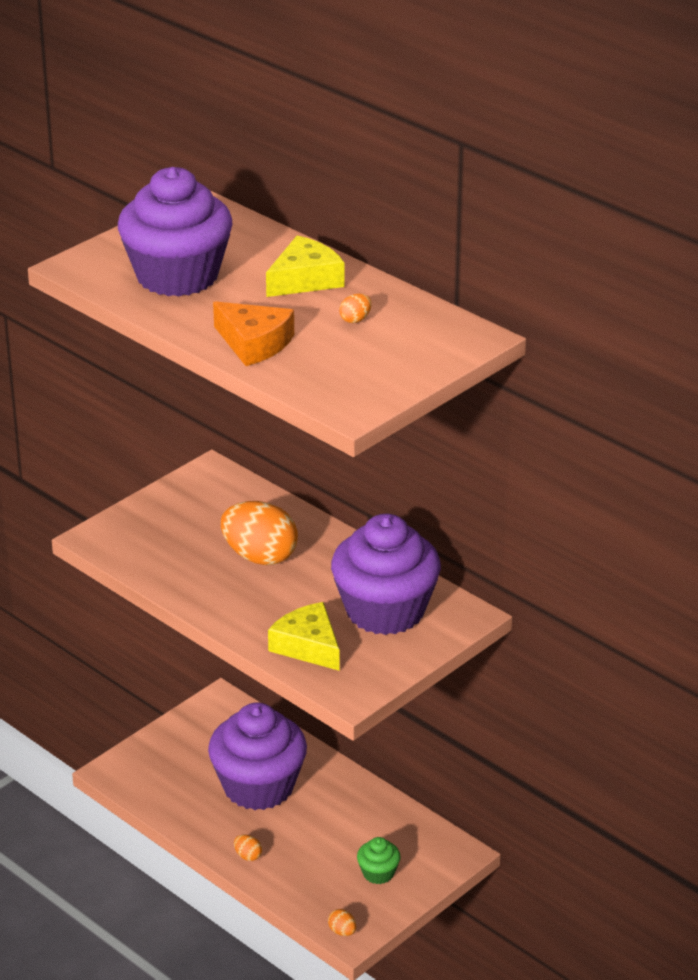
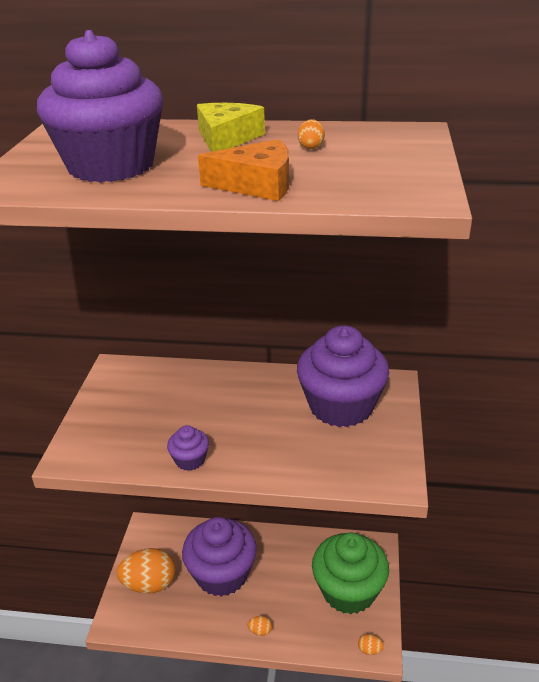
camera: 35 degrees left, 0 degrees up
(192, 590) = (190, 460): none -> purple cupcake
(260, 557) = (213, 410): orange egg -> orange egg (149, 584)
(308, 646) = (322, 459): yellow cheese -> none
(378, 873) = (348, 590): green cupcake -> green cupcake, size x2.34

